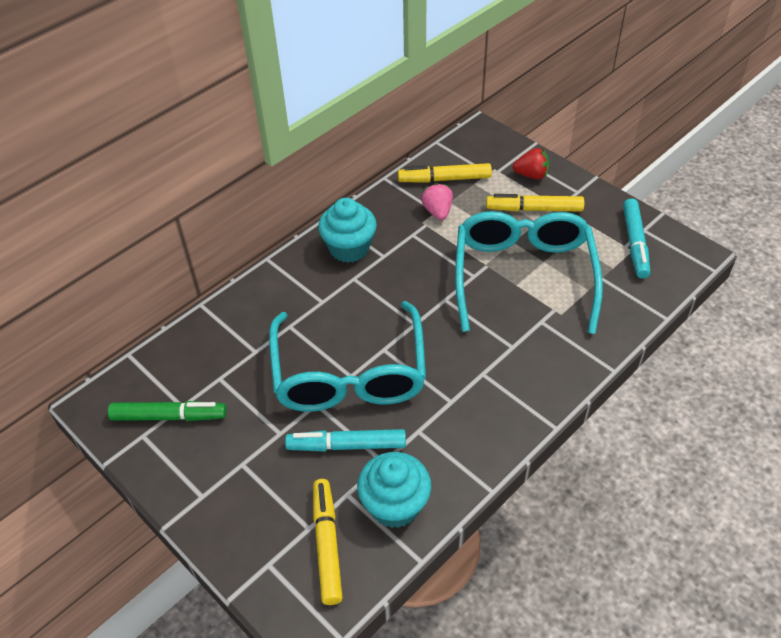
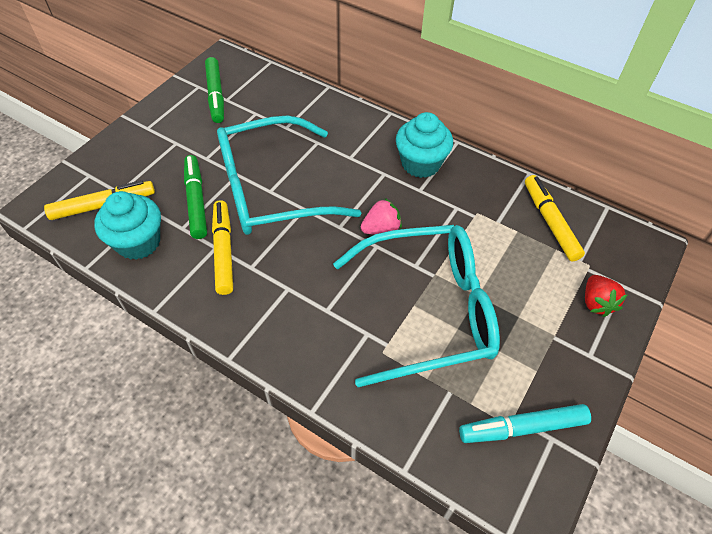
camera: 75 degrees right, 5 degrees up
(346, 445) = (196, 201): turquoise marker -> green marker
(437, 211) = (497, 223): pink strawberry -> pink strawberry (381, 229)
(534, 209) = (538, 311): yellow marker -> yellow marker (223, 251)

